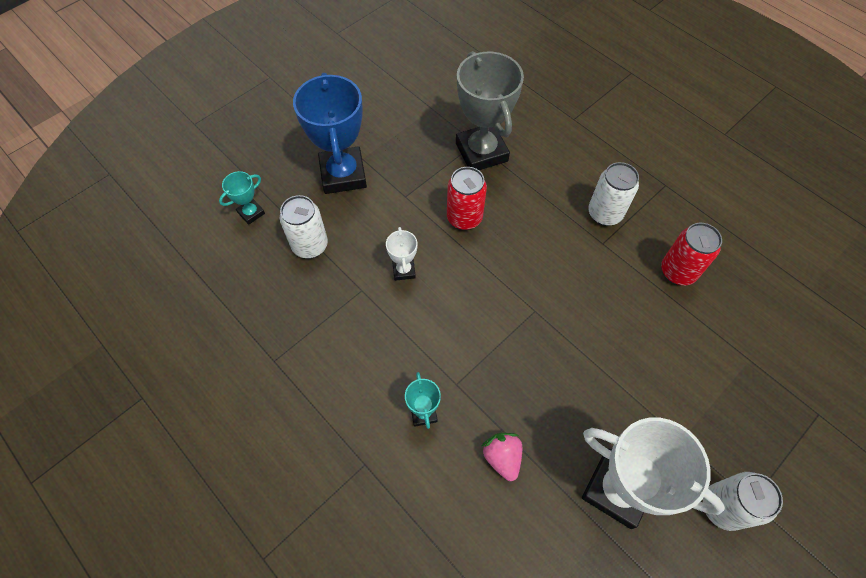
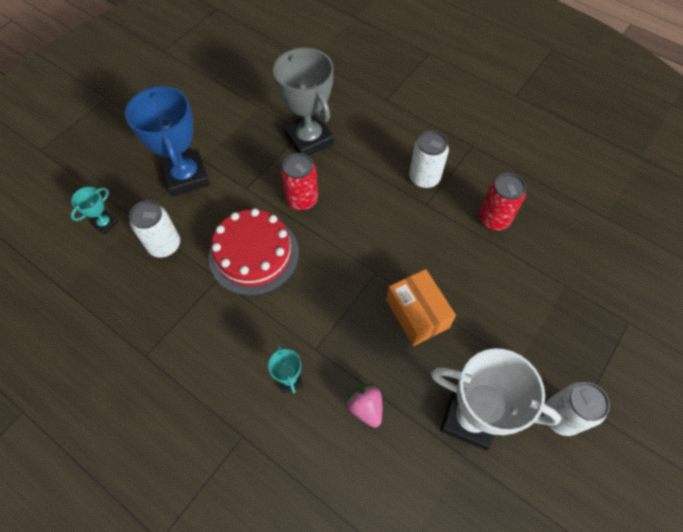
camera: 10 degrees left, 0 degrees up
(404, 270) = (254, 254): white trophy -> red cake
(574, 364) = (417, 313): none -> orange box

